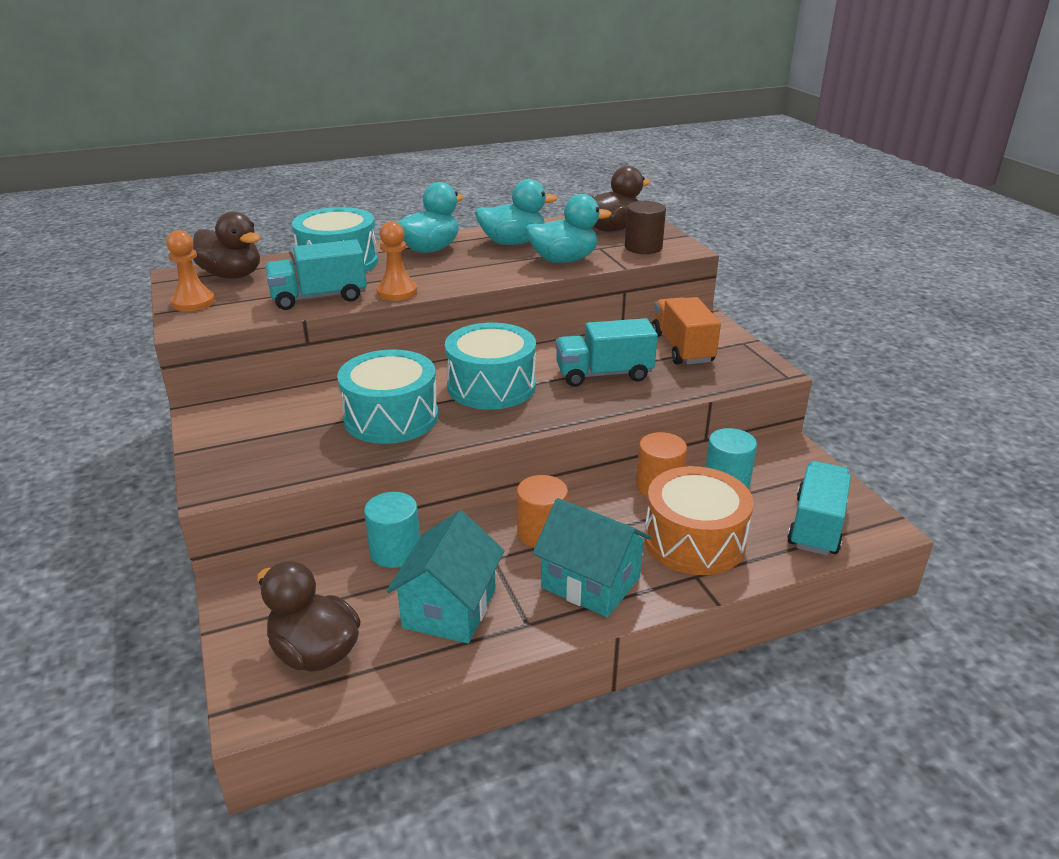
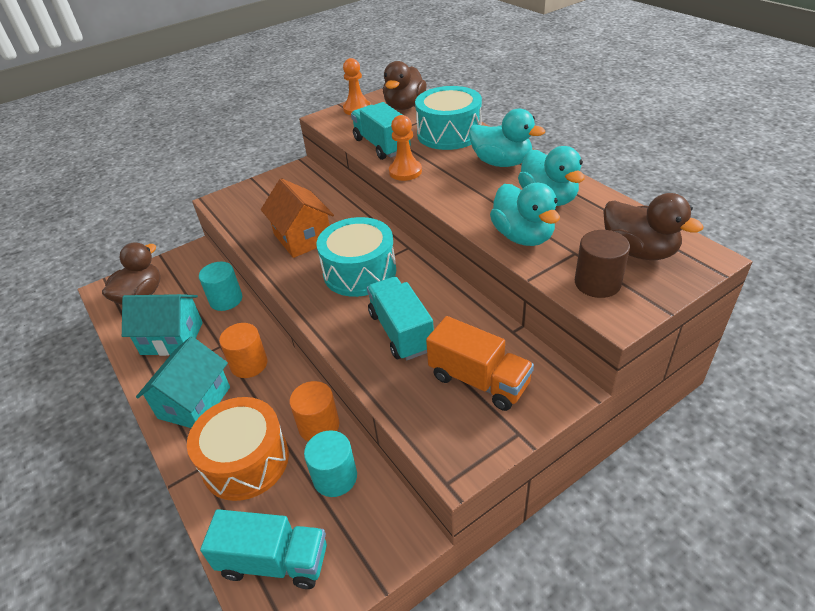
camera: 80 degrees right, 10 degrees up
(391, 417) = (303, 238): turquoise drum -> orange house
(682, 348) = (478, 380): orange truck -> orange truck turned 60 degrees clockwise

